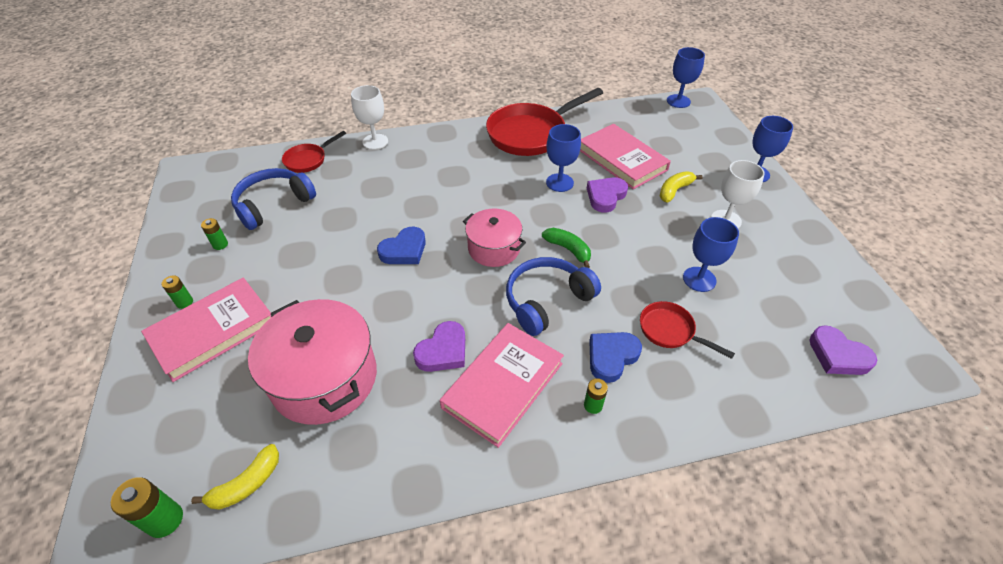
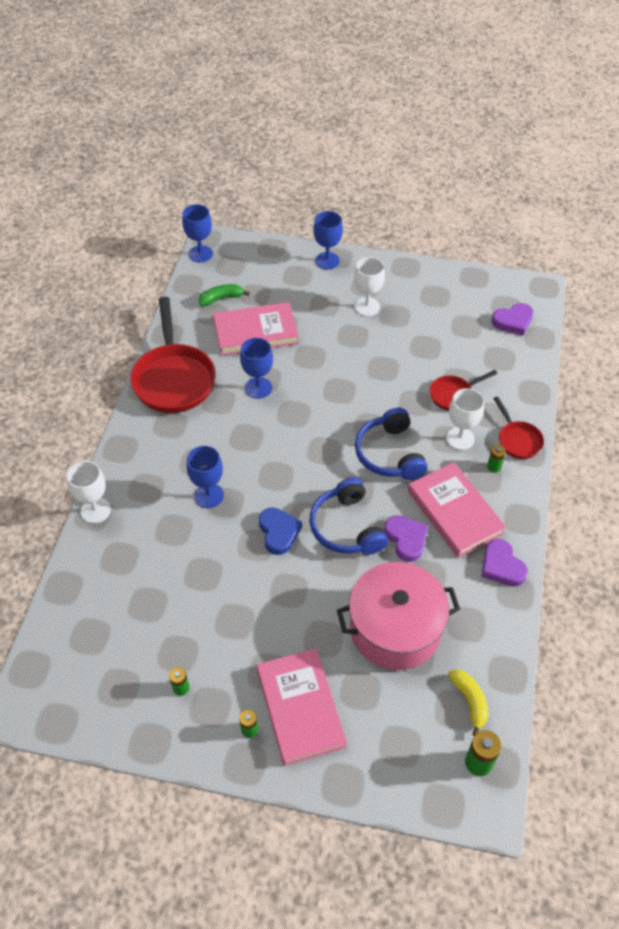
camera: 65 degrees left, 5 degrees up
(273, 204) = (144, 628): blue headphones -> blue headphones (346, 527)
(308, 160) = (86, 580): red pan -> red pan (517, 440)
(494, 248) = (313, 466): pink pot -> none
(568, 249) = (343, 417): green banana -> green banana (221, 298)
(605, 196) = (296, 365): purple heart -> purple heart (501, 566)
(611, 357) = (460, 438): blue heart -> white goblet
(674, 190) = (316, 319): yellow banana -> none
(699, 279) = (416, 354): blue goblet -> blue goblet (209, 495)

